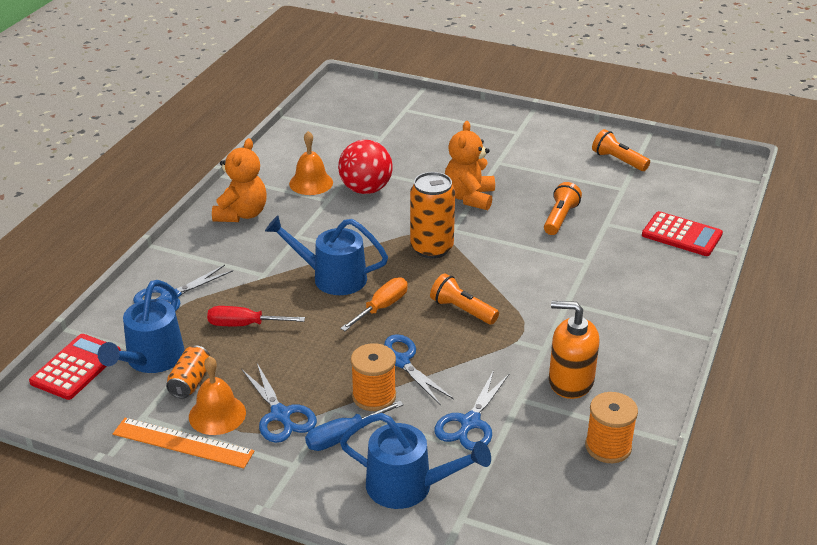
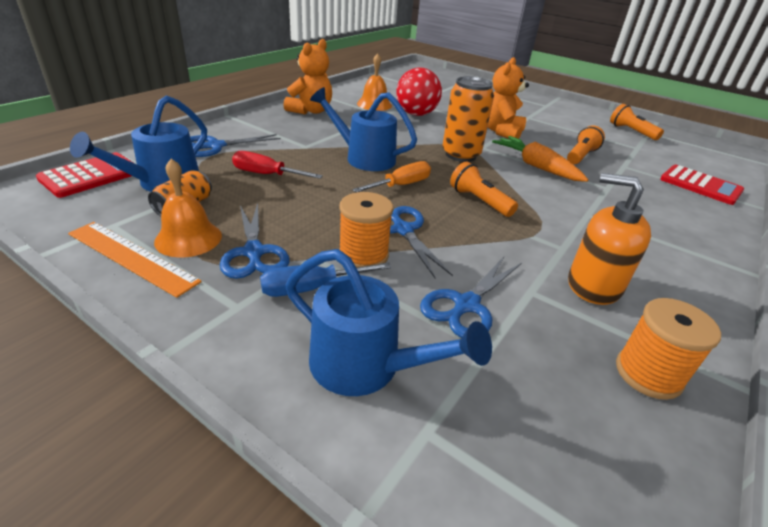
camera: 10 degrees right, 0 degrees up
(513, 247) = (536, 166): none -> orange carrot

